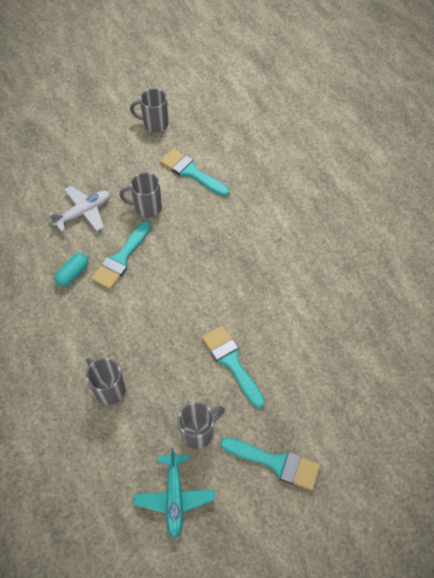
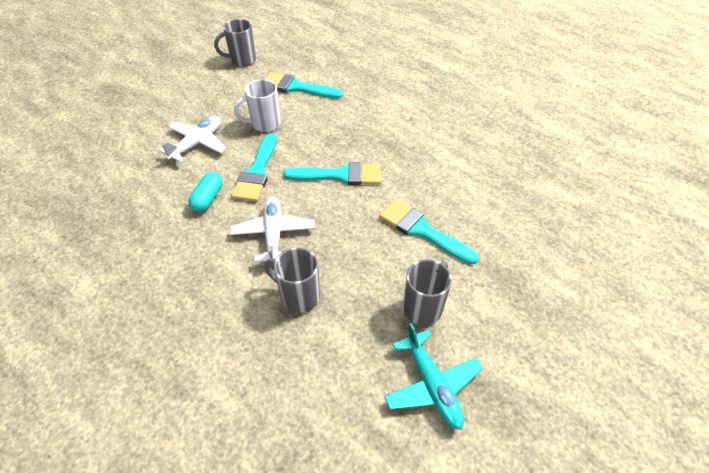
camera: 20 degrees left, 10 degrees down
(111, 325) = (273, 234): none -> white plane
(147, 207) = (264, 124): grey mug -> white mug
(275, 463) = (523, 310): turquoise brush -> turquoise brush (340, 175)

